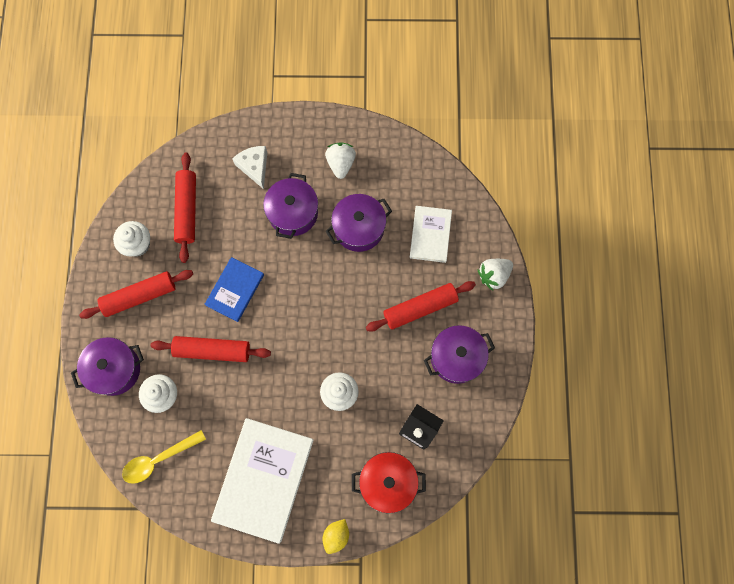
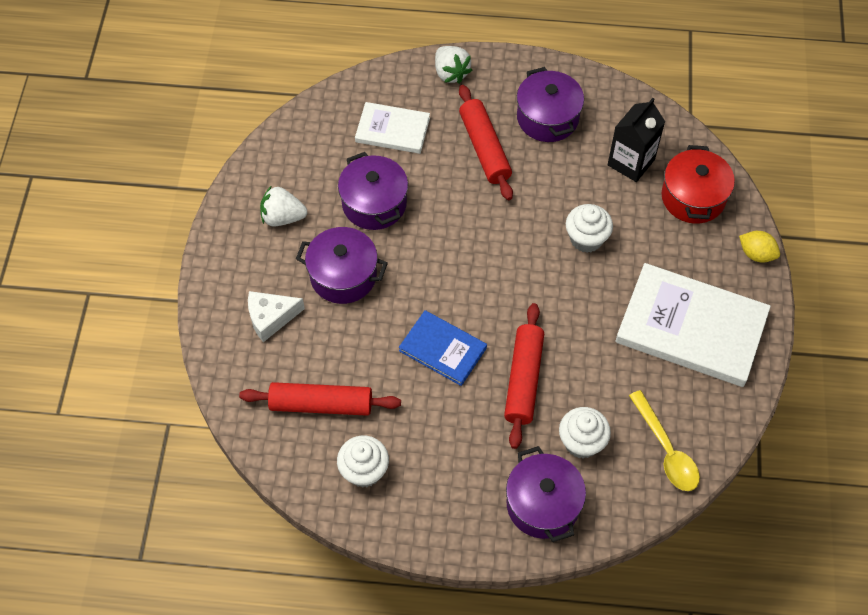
camera: 85 degrees left, 15 degrees down
(139, 296) = (440, 470): red rolling pin -> none

